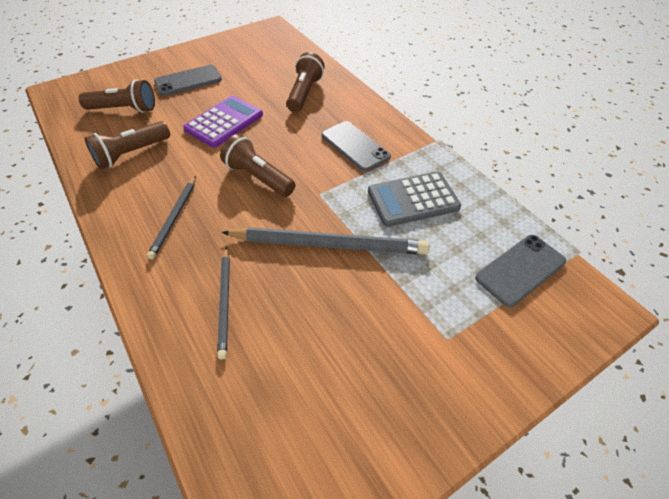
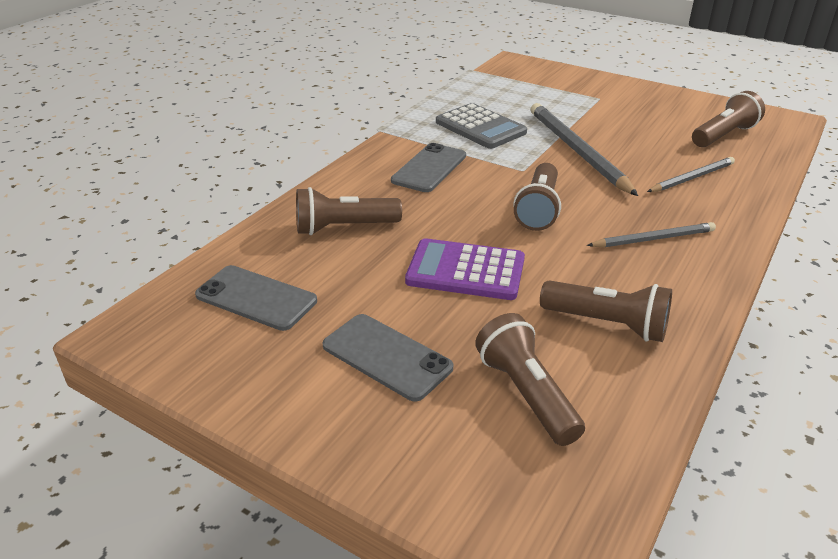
camera: 115 degrees left, 15 degrees down
(281, 408) = (723, 135): none -> brown flashlight
(520, 270) = (511, 84): grey phone -> grey phone (256, 298)

